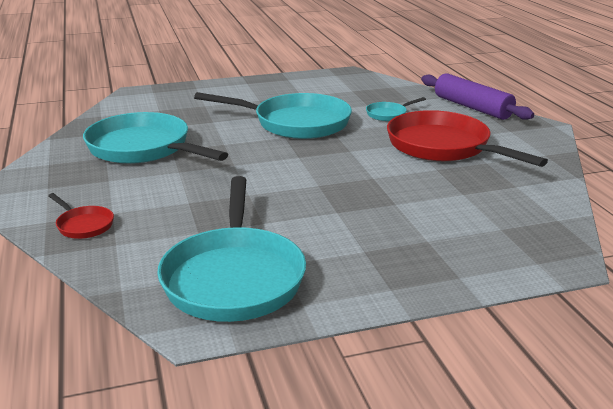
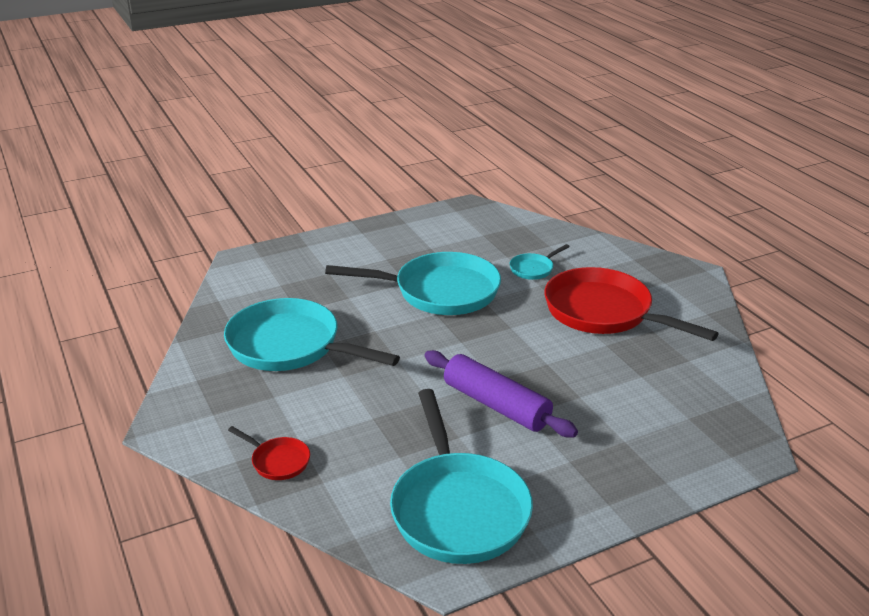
camera: 10 degrees left, 5 degrees up
(472, 107) = (617, 250): purple rolling pin -> purple rolling pin (496, 405)

